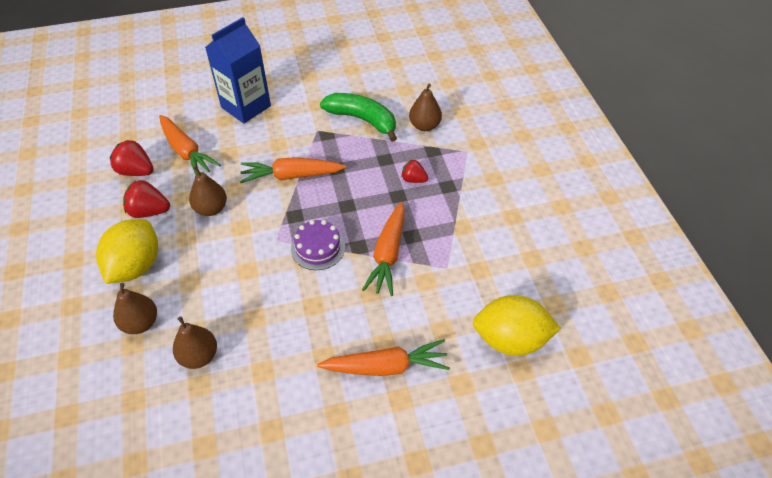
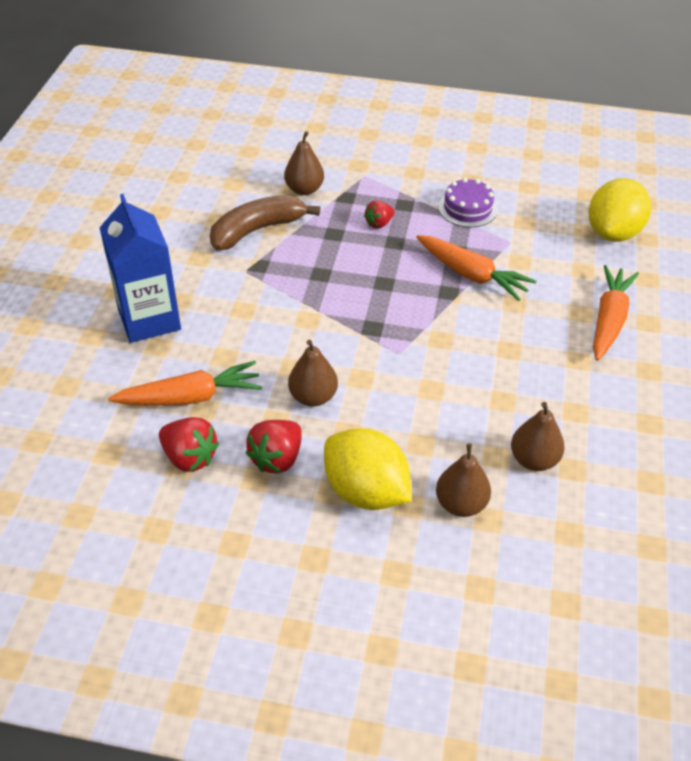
camera: 65 degrees left, 5 degrees down
(136, 171) = (189, 457): red strawberry -> red strawberry turned 105 degrees counterclockwise
(291, 176) = (307, 312): orange carrot -> none
(318, 247) = (431, 323): purple cake -> purple cake (467, 208)
(362, 120) = (257, 230): green banana -> brown banana

